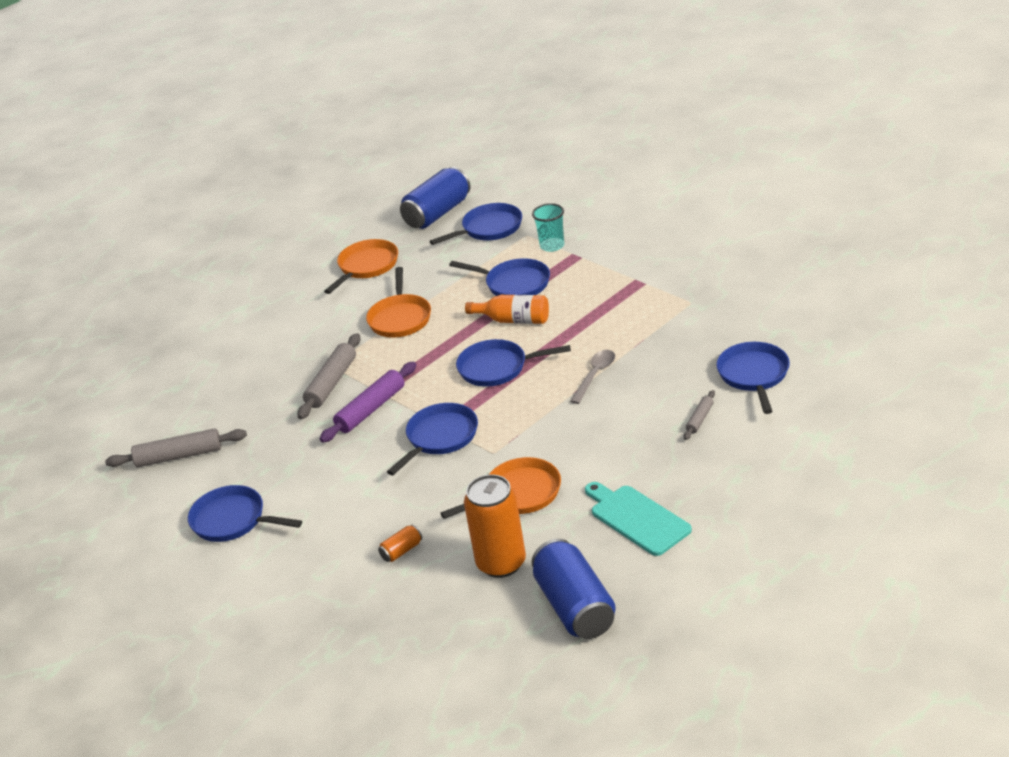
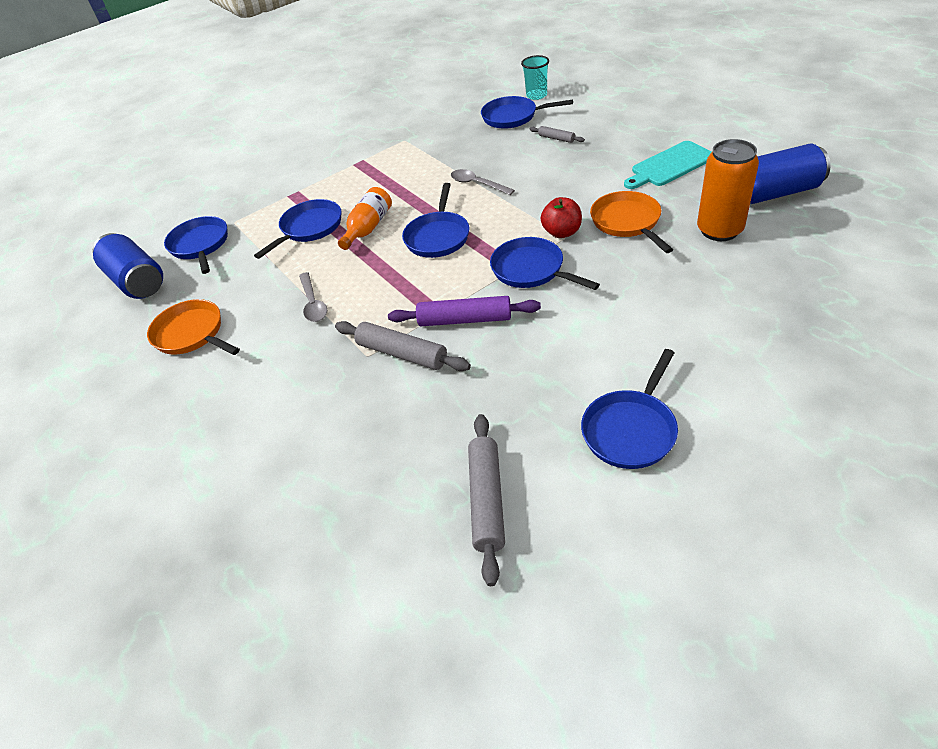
camera: 80 degrees left, 10 degrees up
(371, 409) = (465, 320): purple rolling pin -> purple rolling pin turned 45 degrees counterclockwise
(400, 318) = (313, 303): orange pan -> grey spoon
(402, 551) = (698, 290): orange can -> none
(501, 449) = (562, 232): none -> red apple
(552, 246) = (265, 207): turquoise cup -> turquoise cup (536, 95)

